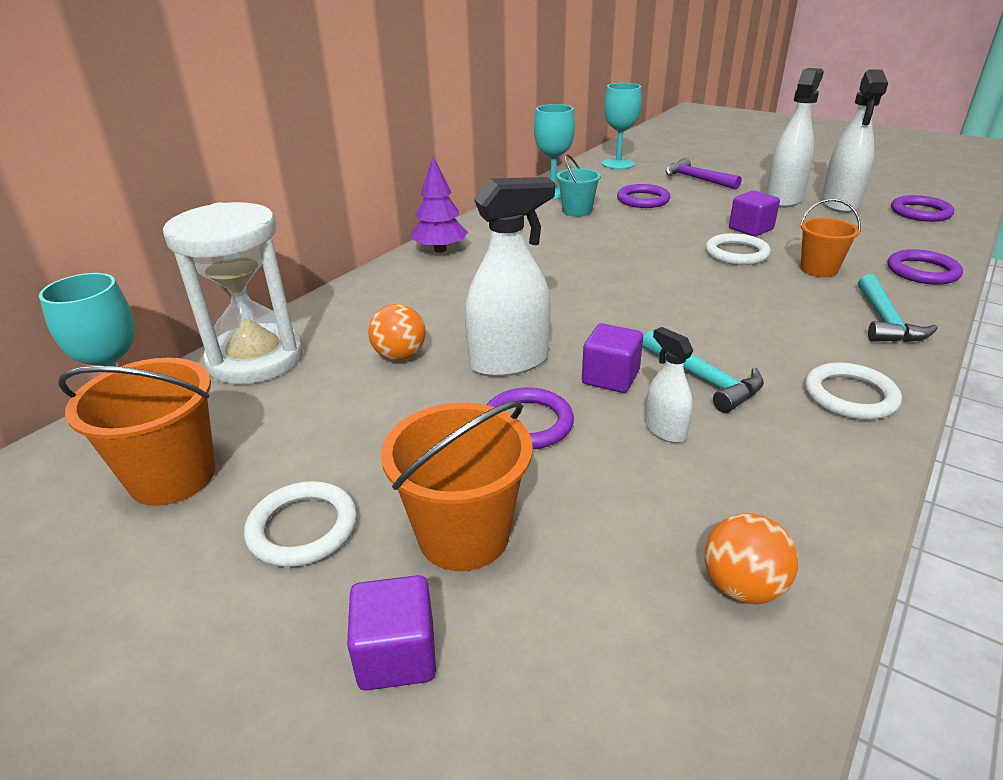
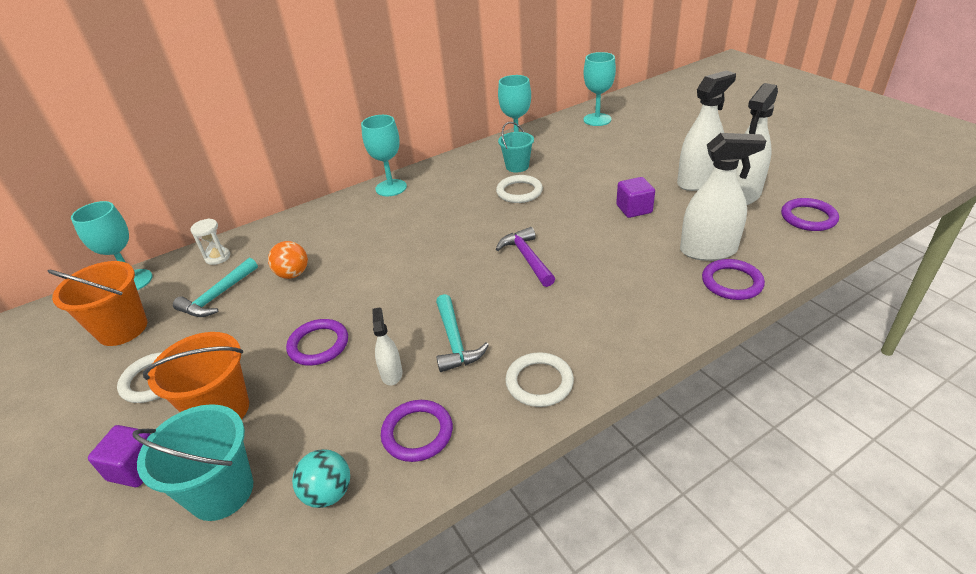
camera: 25 degrees right, 5 degrees up
(256, 359) = (217, 257): white hourglass -> white hourglass, size x0.42
(440, 250) = (391, 188): purple tree -> turquoise goblet
(509, 362) = (349, 295): white spray bottle -> white spray bottle (708, 250)
(581, 638) = (221, 491): none -> turquoise bucket
(610, 378) = (398, 324): purple cube -> none
(643, 200) = (578, 163): purple ring -> purple ring (417, 433)
(696, 179) = (645, 146): purple hammer -> purple hammer (527, 258)
(736, 253) = (596, 232): white ring -> white ring (519, 192)
(742, 586) = (328, 493): orange ball -> turquoise ball
(818, 269) = (645, 262): orange bucket -> none
(885, 321) = (641, 324): turquoise hammer -> turquoise hammer (218, 296)

